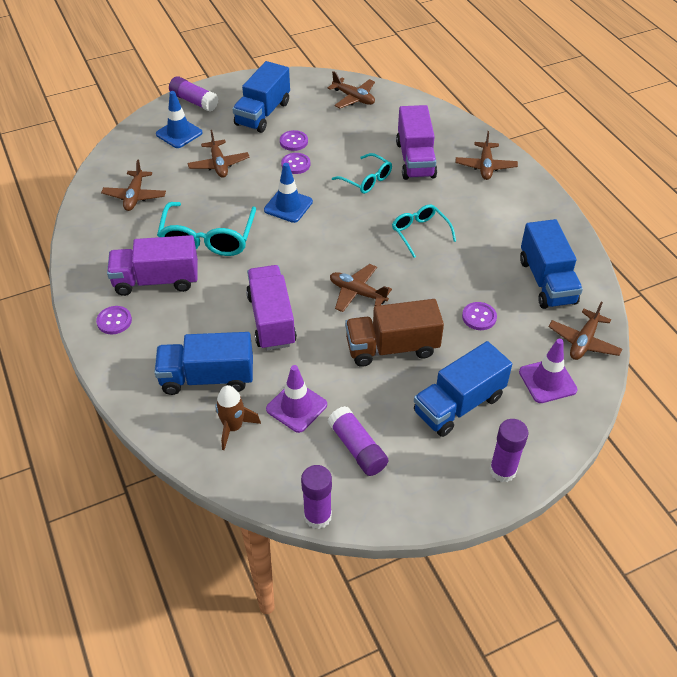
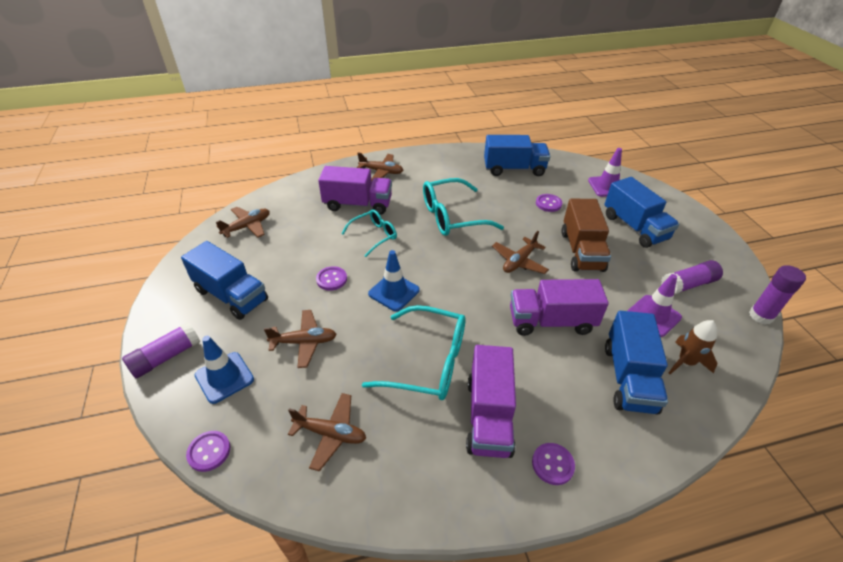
camera: 80 degrees left, 5 degrees down
(293, 141) = (294, 276): purple button -> purple button (209, 451)
(420, 233) = (452, 216): turquoise glasses -> turquoise glasses, size x1.67
(502, 470) = (688, 218): purple glue stick -> none
(583, 341) = (571, 166): brown plane -> none

